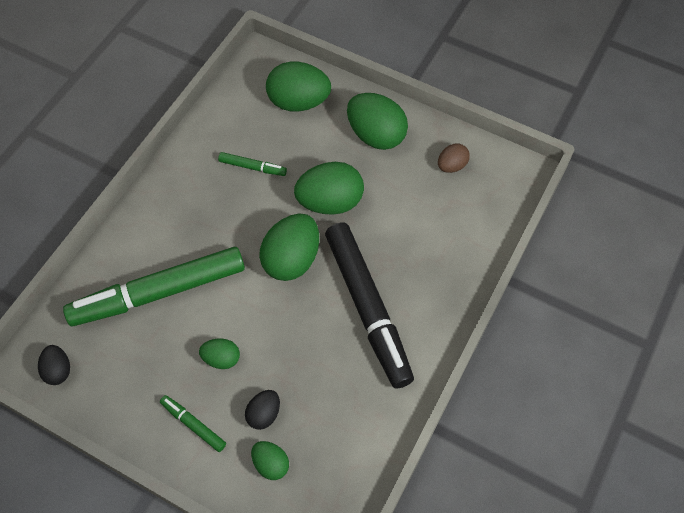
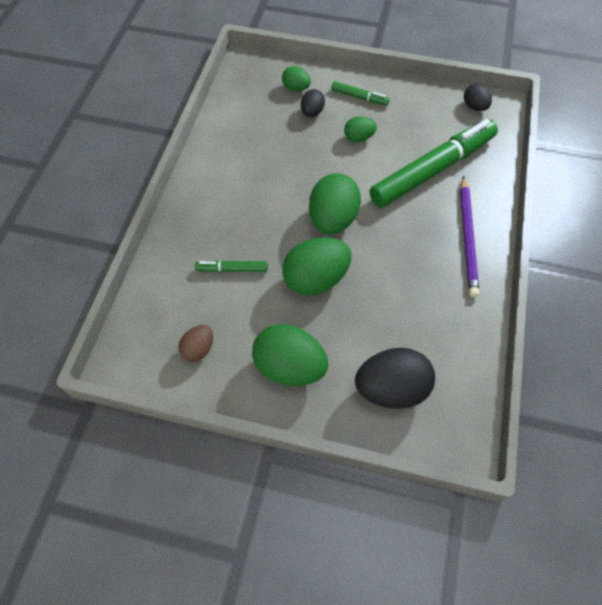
camera: 165 degrees right, 0 degrees up
(166, 208) = (467, 238): none -> purple pencil
(252, 167) = (406, 297): green marker -> green marker (232, 269)
(298, 102) = (391, 388): green egg -> black egg
(367, 308) = (254, 196): black marker -> none

